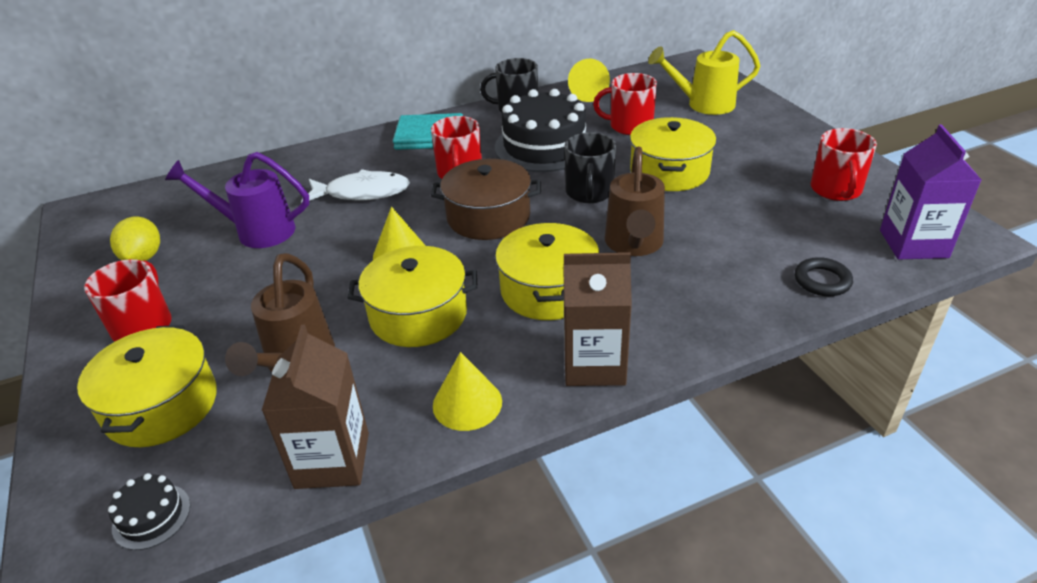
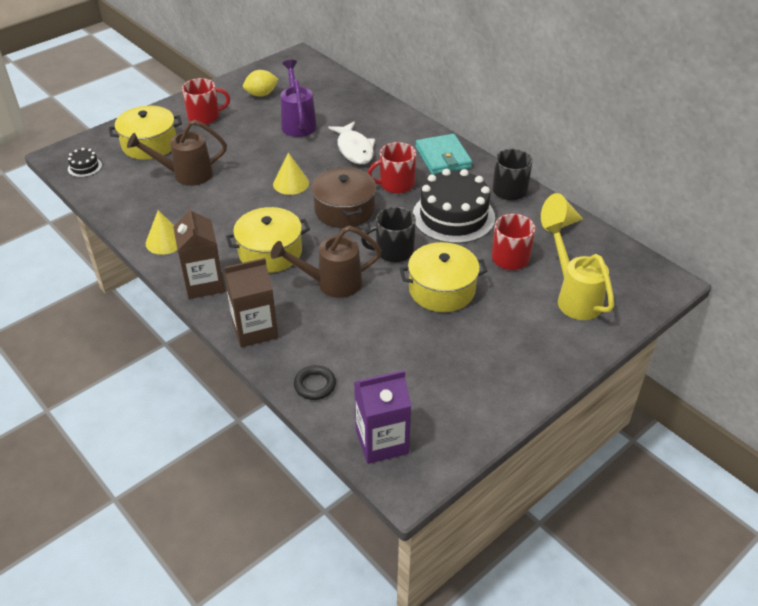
camera: 70 degrees right, 5 degrees up
(332, 460) = (121, 207): brown carton -> brown carton (255, 329)
(418, 315) = (234, 206): yellow pot -> none
(836, 190) = (452, 393): red mug -> none

